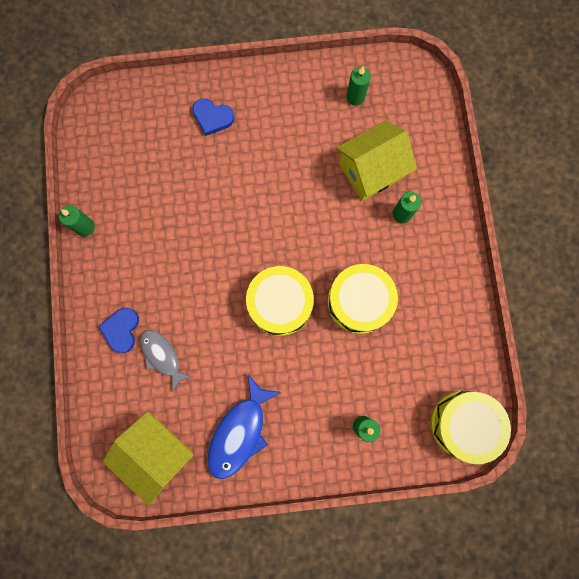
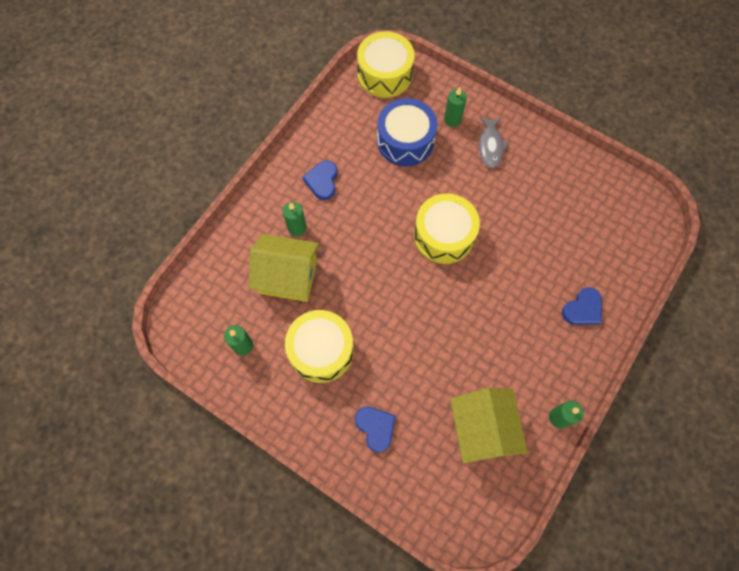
camera: 140 degrees left, 10 degrees down
(157, 453) = (613, 206): yellow house -> yellow house (481, 429)
(162, 356) = (563, 266): grey fish -> grey fish (490, 146)
(240, 432) = (542, 176): blue fish -> none
(359, 302) = (385, 193): yellow drum -> yellow drum (321, 350)
(385, 368) = (405, 141): none -> blue drum
(419, 270) = (322, 181): none -> blue heart

